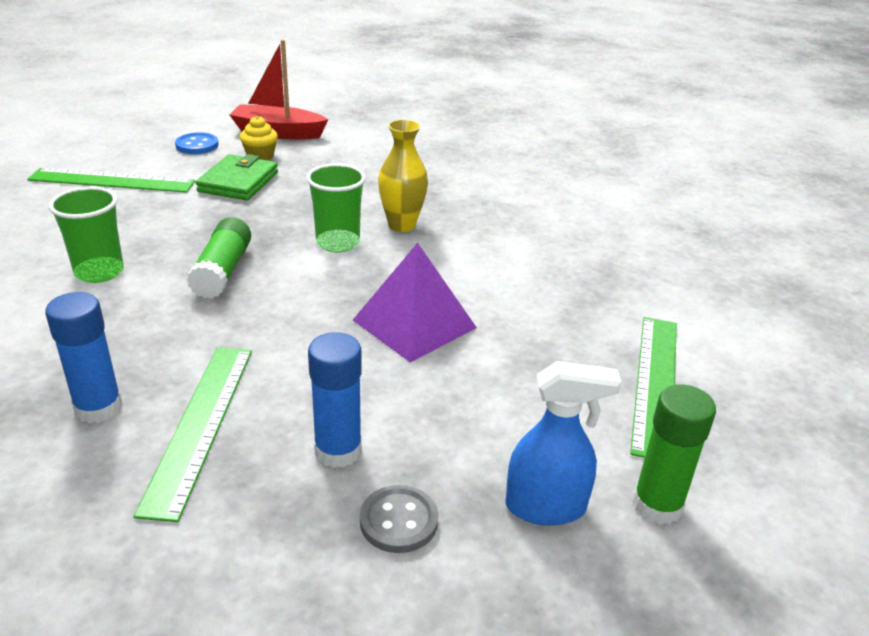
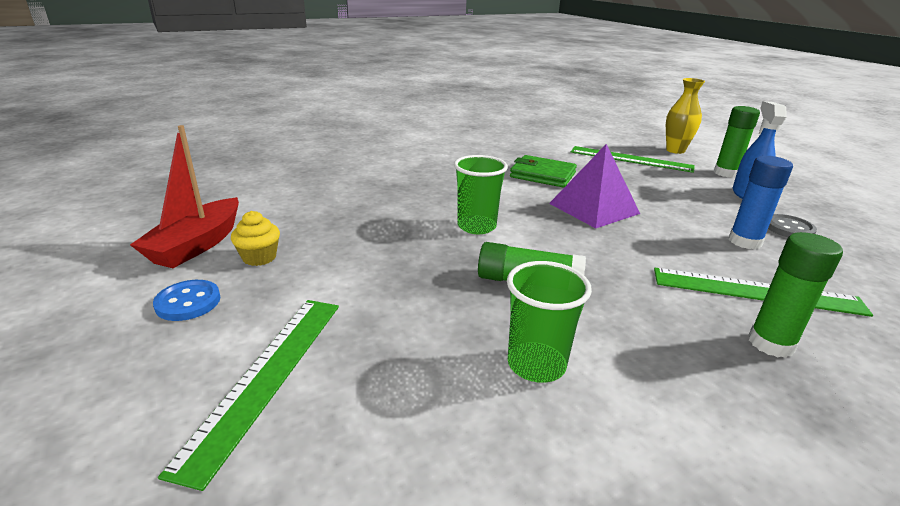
camera: 80 degrees left, 5 degrees down
(98, 408) = (771, 343): blue glue stick -> green glue stick
(238, 182) = (326, 272): green wallet -> green wallet (542, 175)
(402, 225) = (449, 200): yellow vase -> yellow vase (675, 150)

